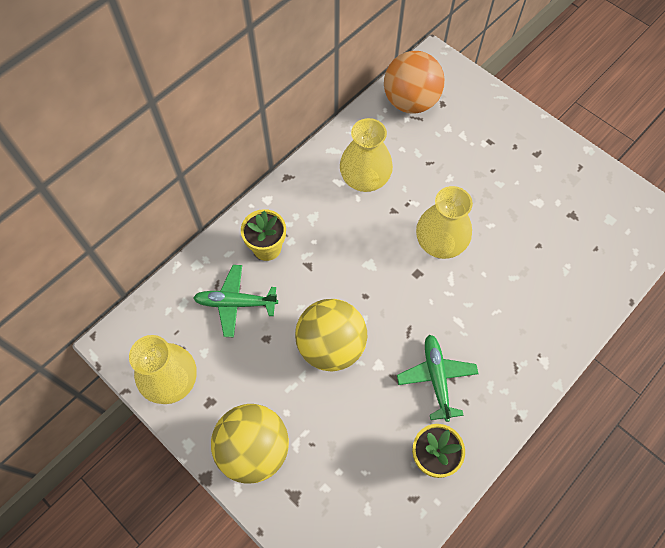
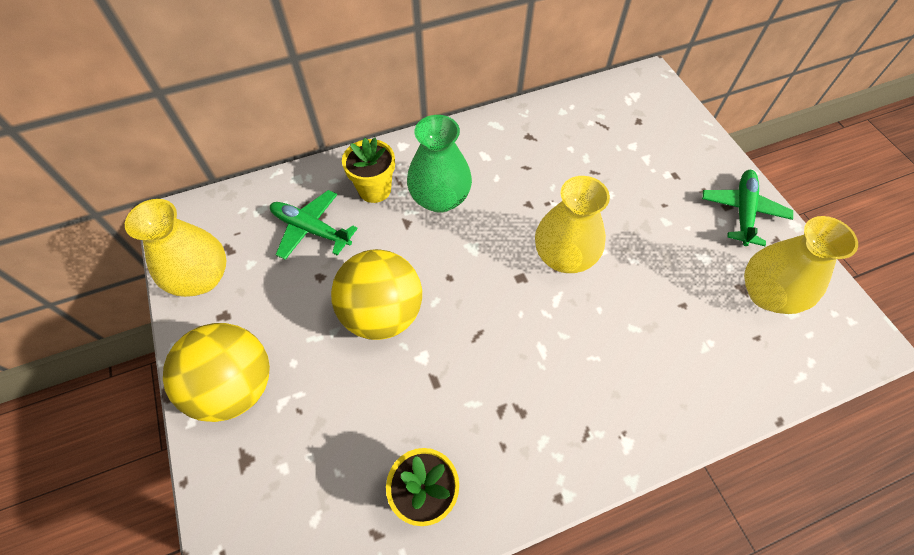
camera: 25 degrees right, 5 degrees down
(323, 234) = (440, 198): none -> green vase
(365, 179) = (514, 162): yellow vase -> yellow vase (767, 293)
(410, 102) = (603, 108): orange ball -> none
(436, 378) = (481, 402): green plane -> green plane (742, 211)

